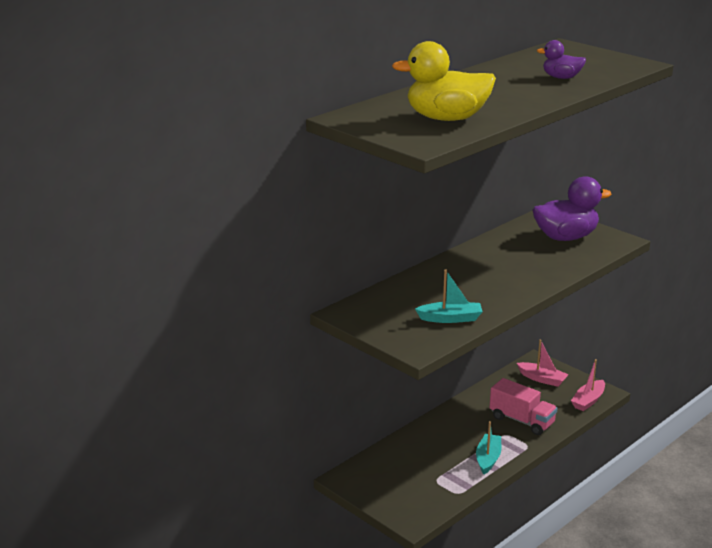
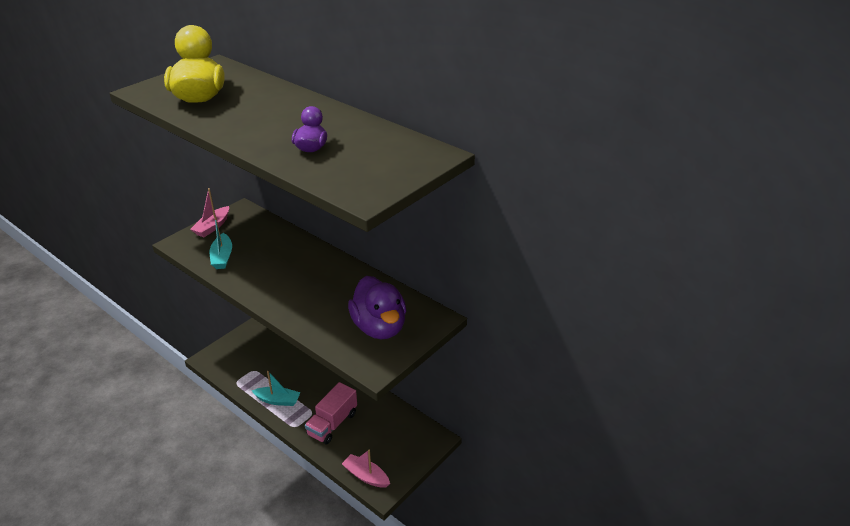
camera: 85 degrees right, 10 degrees up
(542, 379) = (403, 441): pink boat -> pink boat (212, 227)

